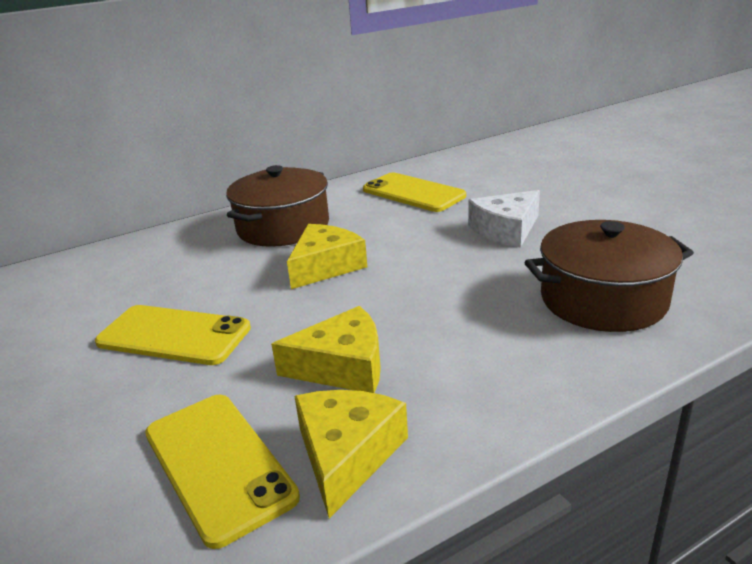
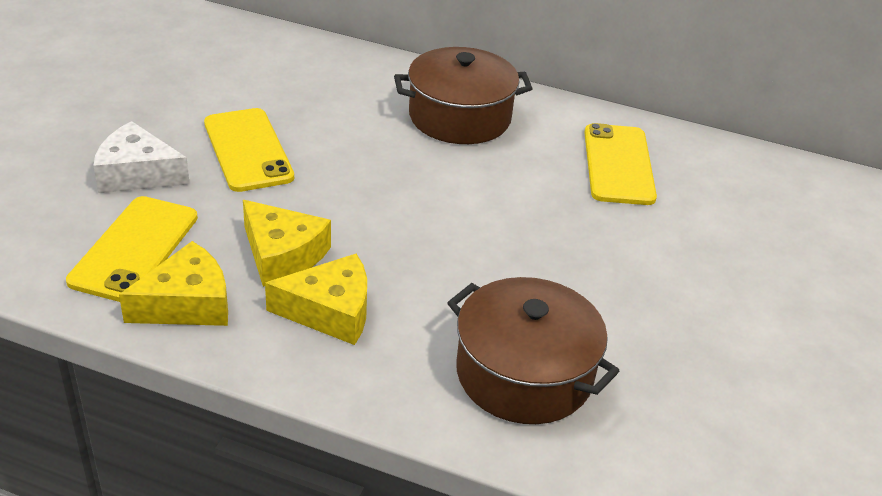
camera: 45 degrees right, 10 degrees up
(325, 266) = (416, 176): yellow cheese -> yellow cheese (330, 311)
(506, 230) = (603, 261): white cheese -> white cheese (137, 173)

